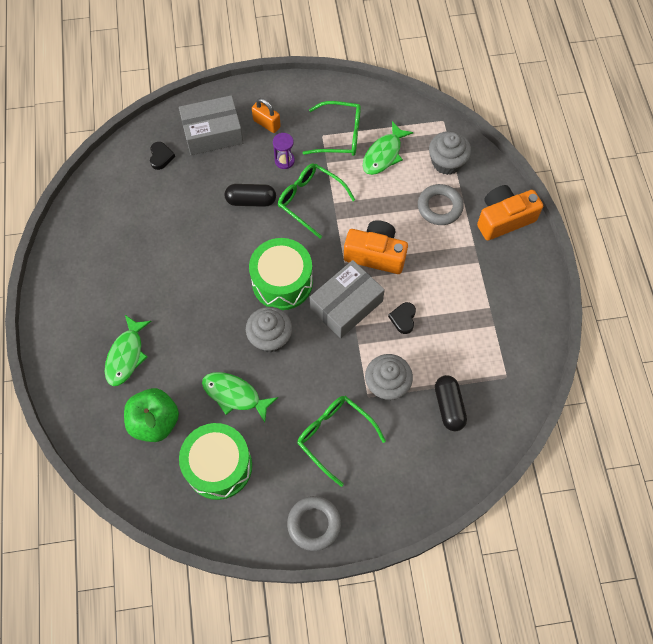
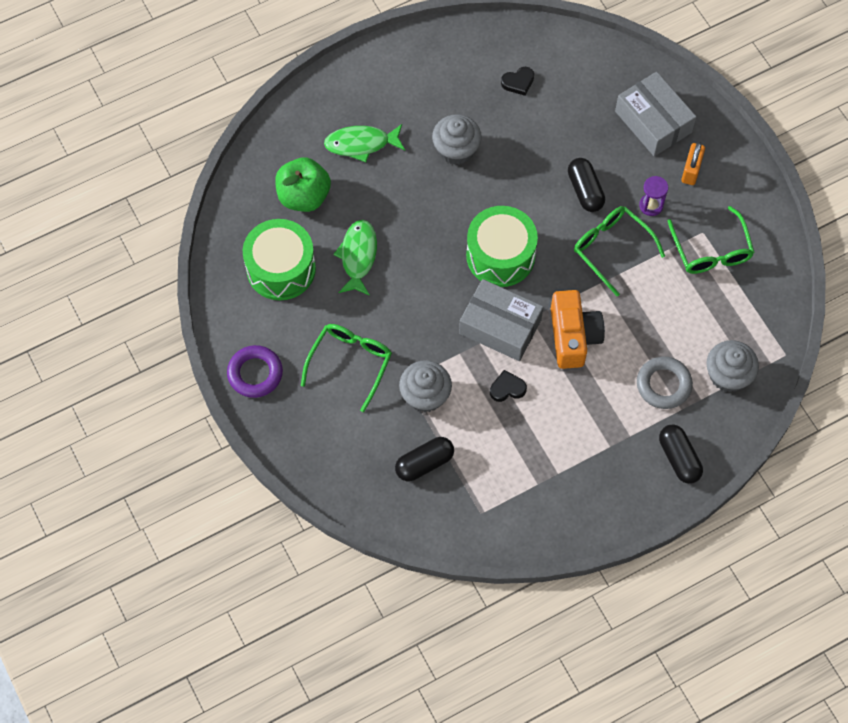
camera: 70 degrees right, 0 degrees up
(161, 157) = (599, 84): black heart -> black heart (518, 82)
(270, 337) = (433, 266): grey cupcake -> grey cupcake (456, 149)
(310, 200) = (611, 249): green glasses -> green glasses turned 60 degrees counterclockwise
(314, 524) = (255, 373): grey ring -> purple ring
(383, 154) = (707, 304): green fish -> none
(503, 219) = (679, 458): orange camera -> black capsule

